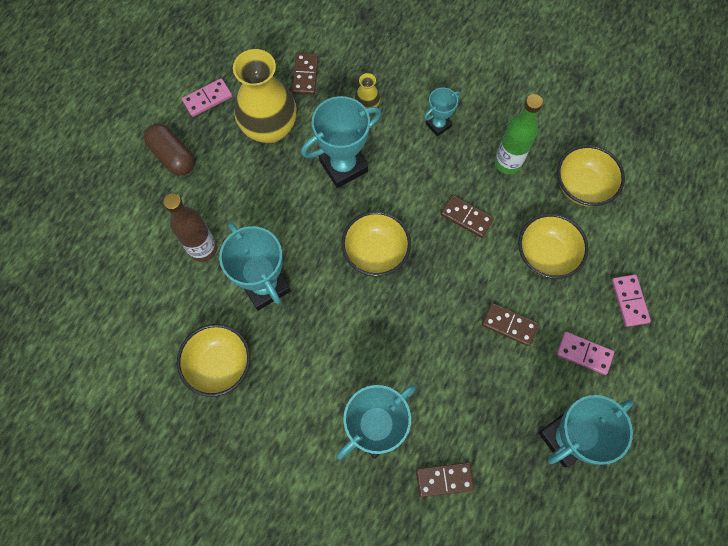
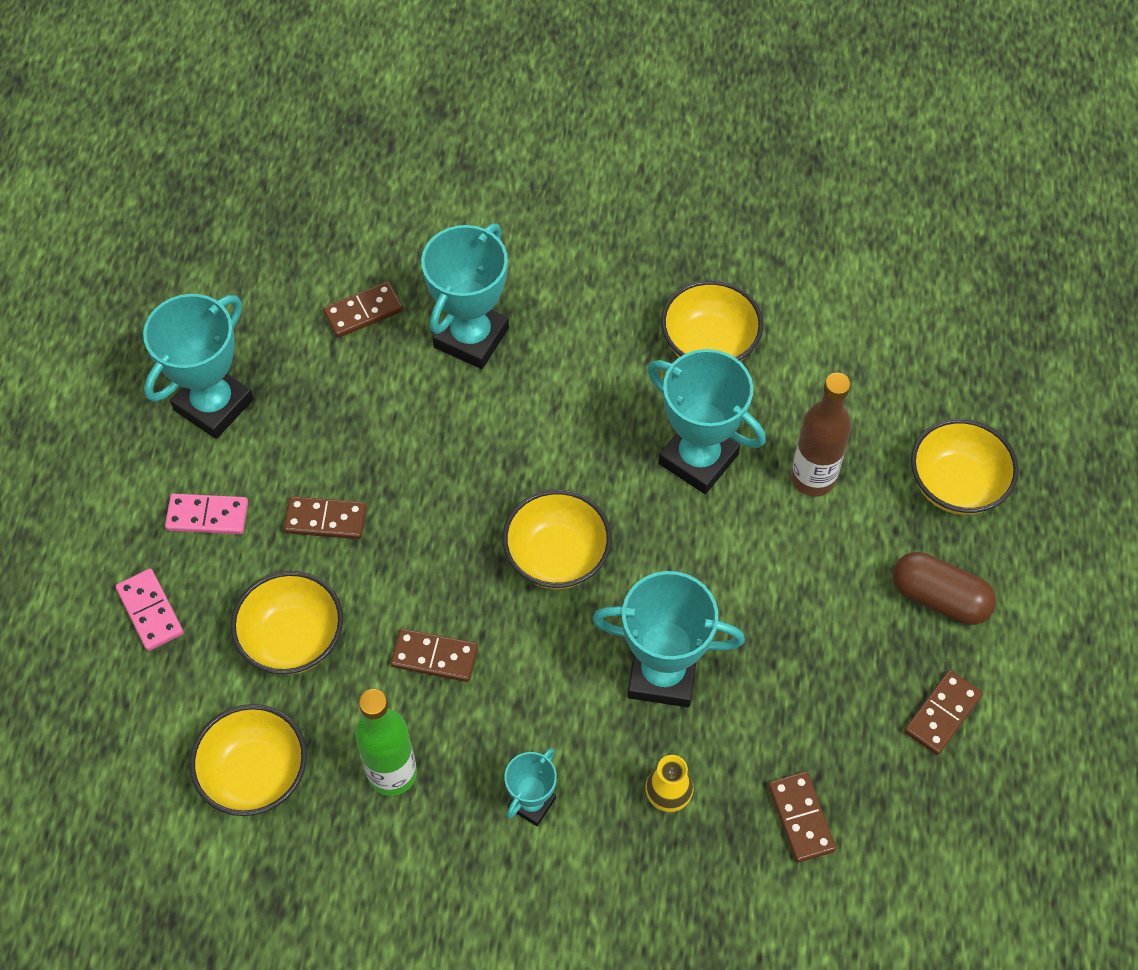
camera: 160 degrees right, 10 degrees down
(123, 216) = (956, 485): none -> yellow bowl
(207, 99) = (942, 714): pink domino -> brown domino
(270, 128) = (812, 697): yellow vase -> none
(343, 166) = (662, 674): turquoise trophy -> turquoise trophy turned 60 degrees clockwise

